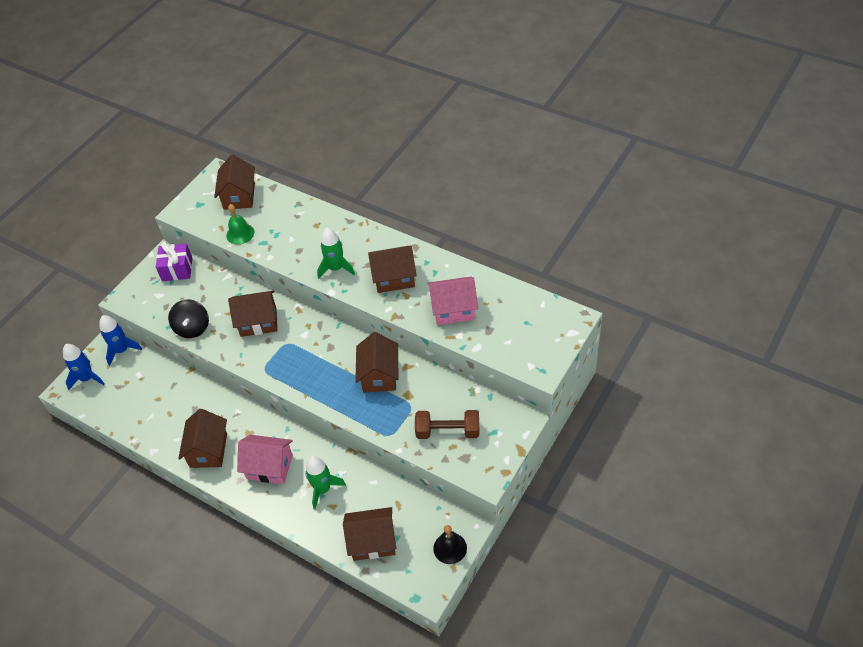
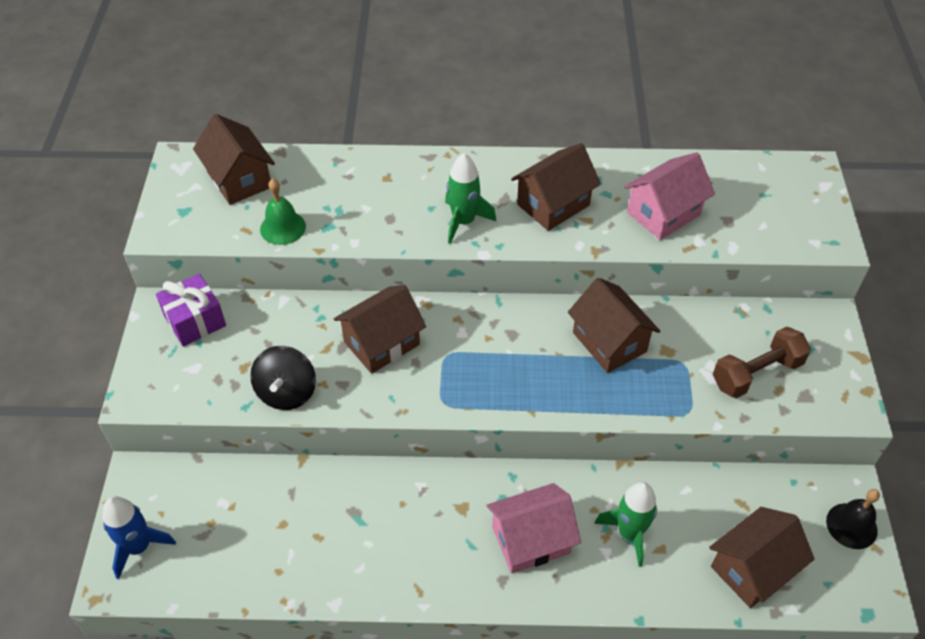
camera: 35 degrees left, 0 degrees up
(122, 350) = (167, 479): blue rocket -> none
(192, 328) = (287, 392): black spinning top -> black spinning top turned 45 degrees clockwise
(208, 450) = (422, 560): brown house -> none

